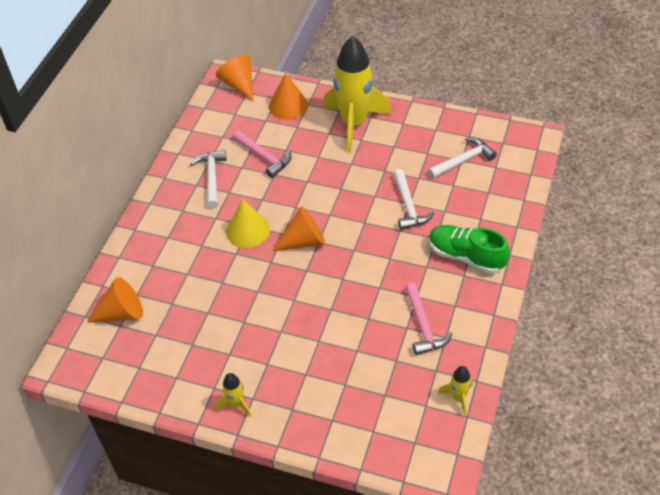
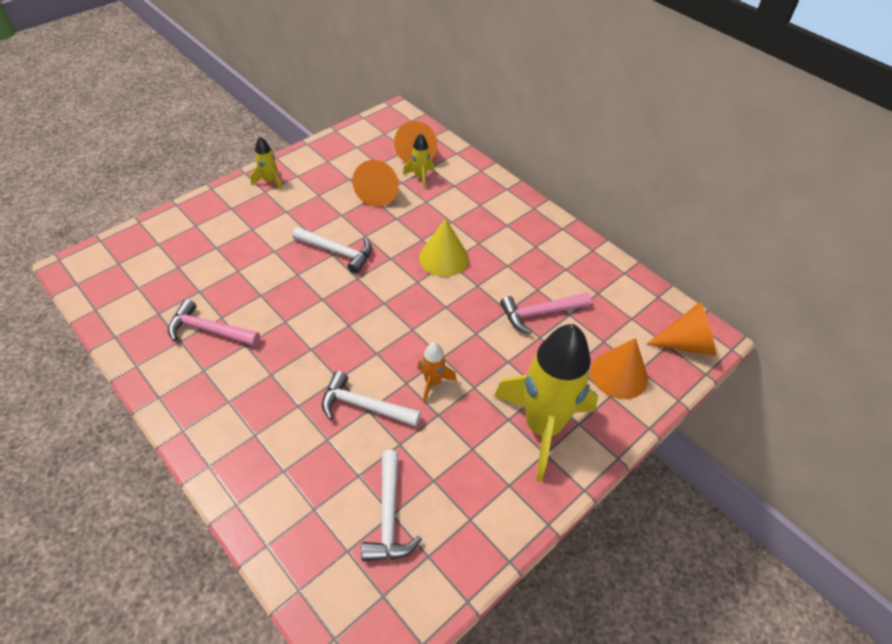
camera: 115 degrees right, 0 degrees up
(211, 177) = (538, 260): white hammer -> white hammer (338, 252)
(304, 241) = (394, 292): orange cone -> orange cone (379, 193)
(364, 183) = (433, 382): none -> orange rocket
(458, 397) = (116, 313): yellow rocket -> yellow rocket (420, 177)
(466, 256) = (248, 418): green shoe -> none

